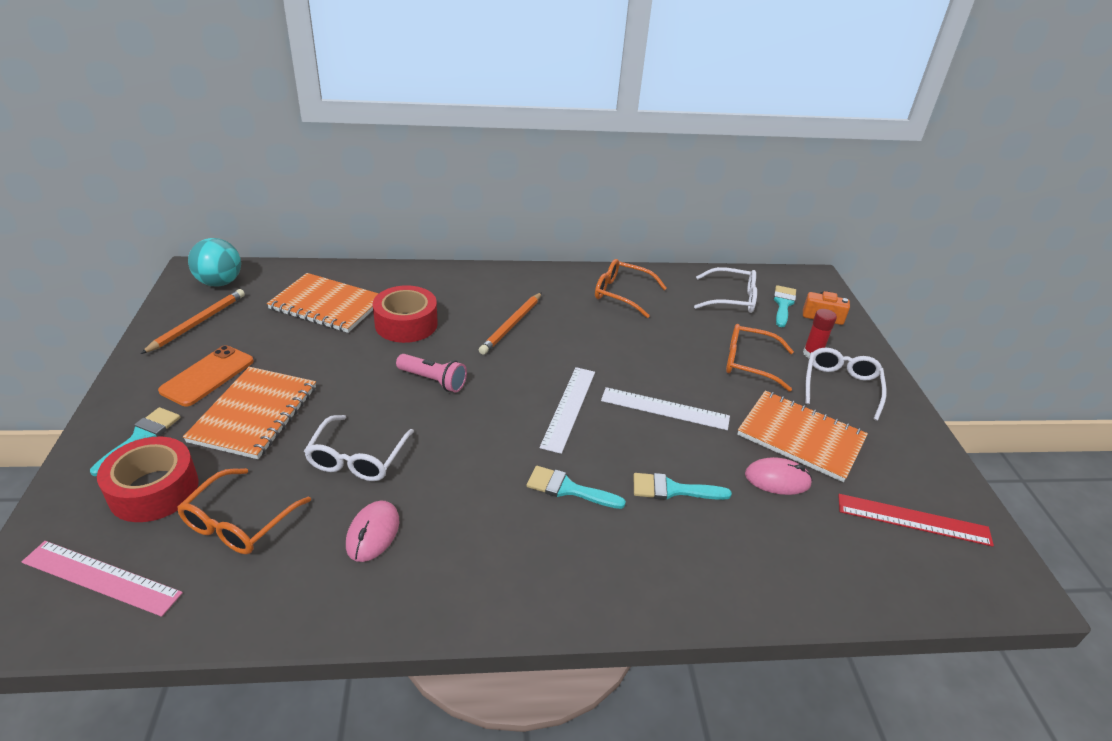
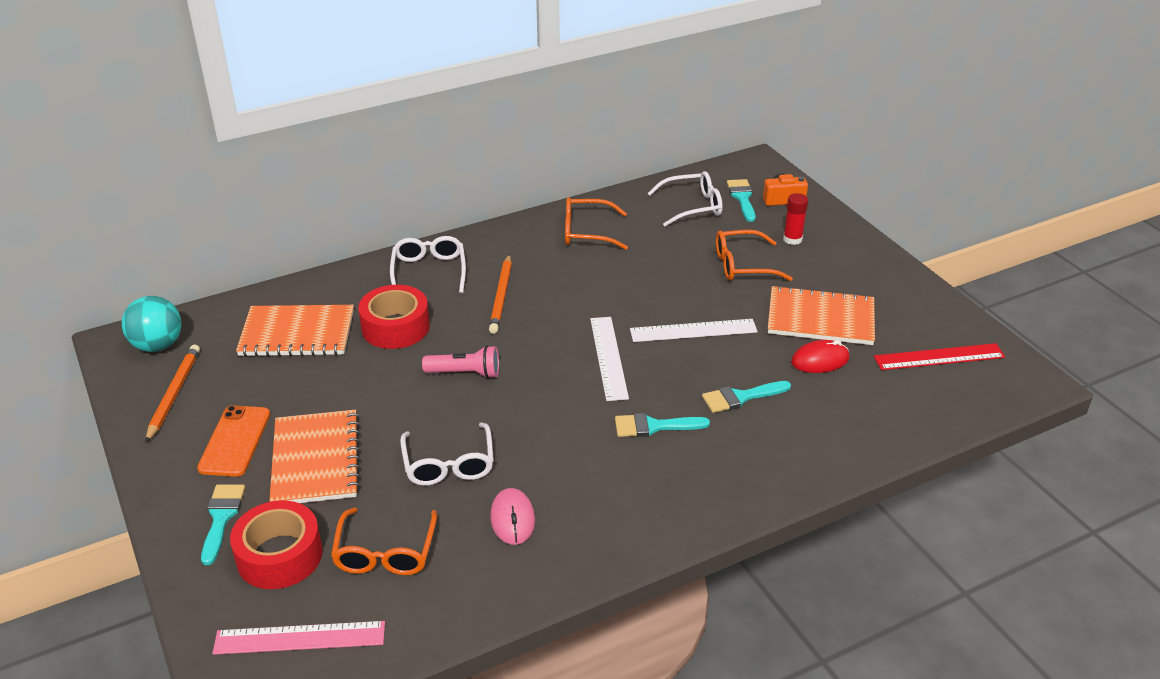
camera: 20 degrees left, 0 degrees up
(777, 479) = (820, 360): pink mouse -> red mouse
(841, 387) = (831, 263): white glasses -> white glasses (429, 272)

